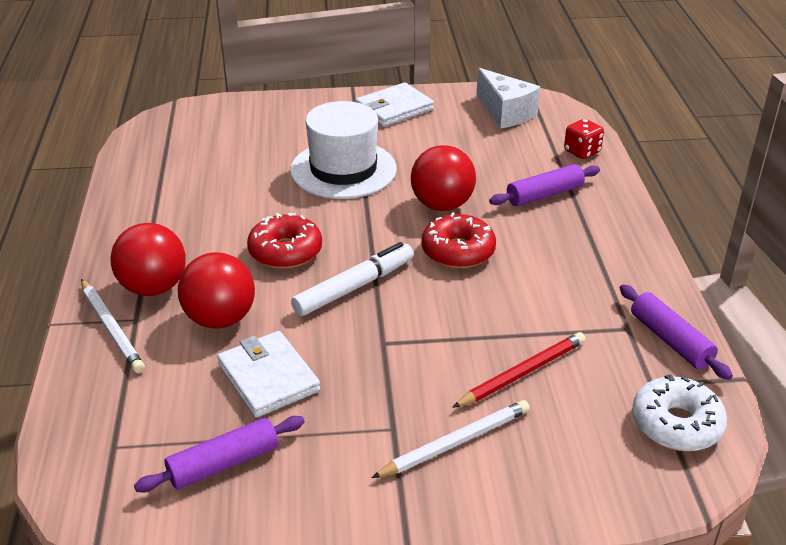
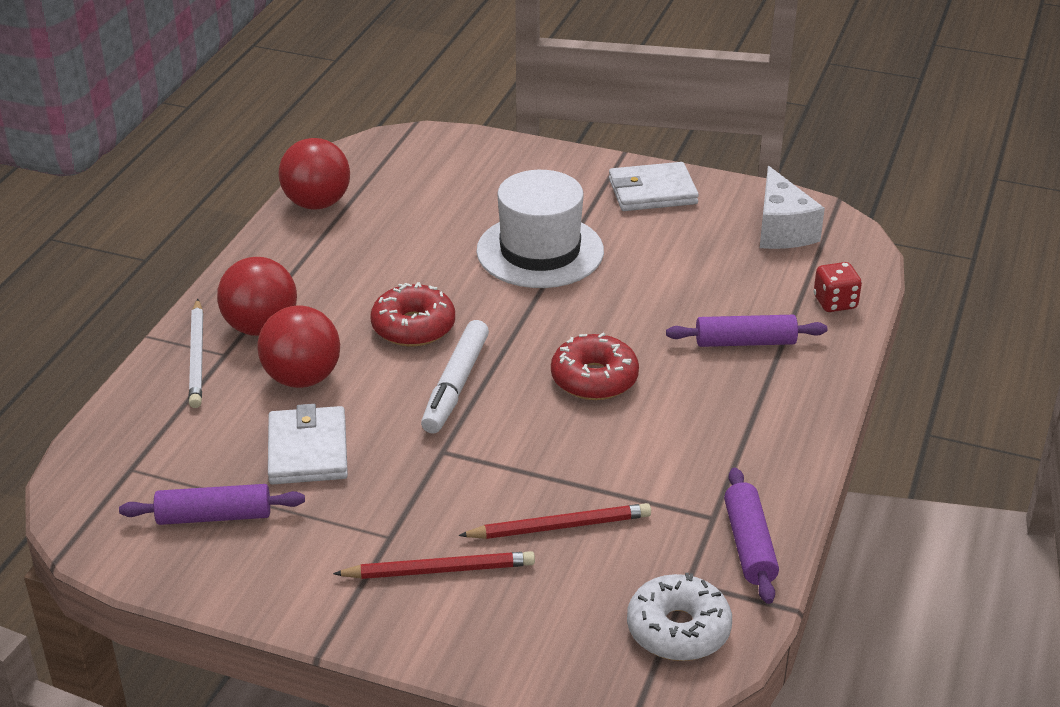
camera: 25 degrees right, 0 degrees up
(354, 287) = (455, 385): white marker -> white marker turned 120 degrees clockwise
(442, 205) = (617, 322): red ball -> red ball (317, 203)
(455, 443) = (439, 570): white pencil -> red pencil

